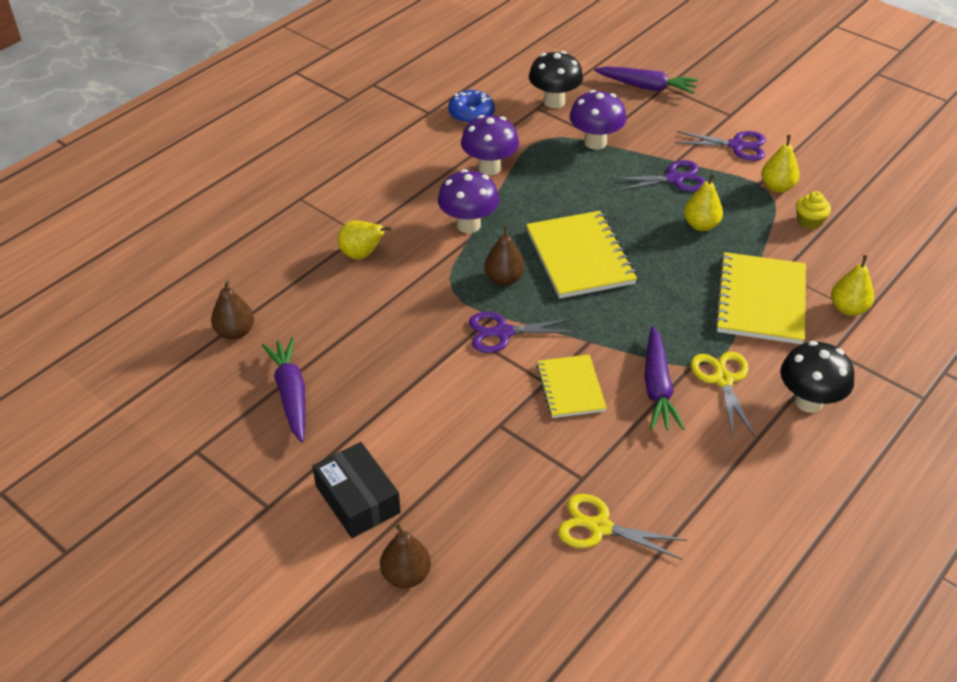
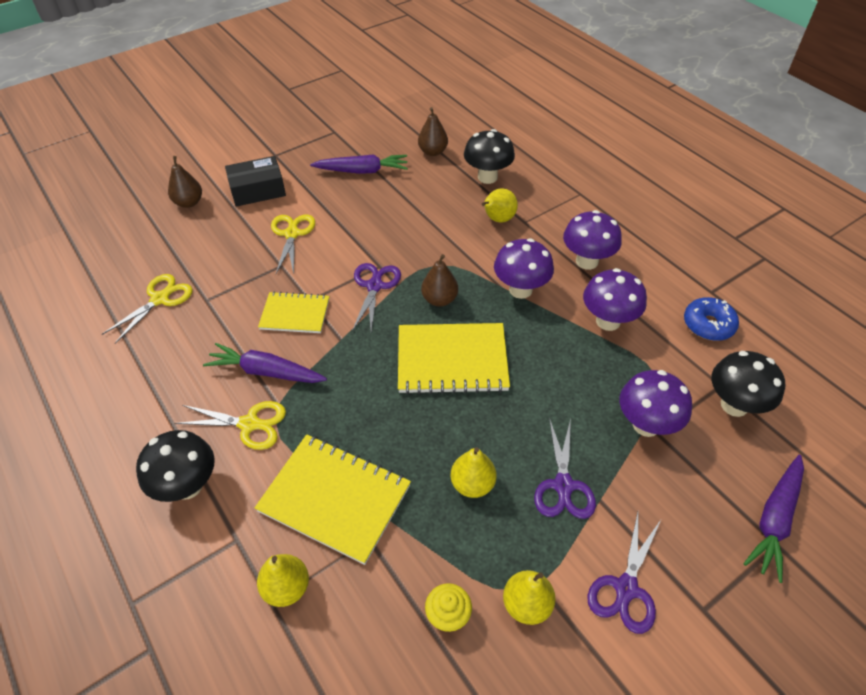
camera: 105 degrees right, 5 degrees up
(283, 274) = (487, 177): none -> black mushroom
(411, 186) = (587, 261): none -> purple mushroom
(439, 431) = (292, 234): none -> yellow scissors

